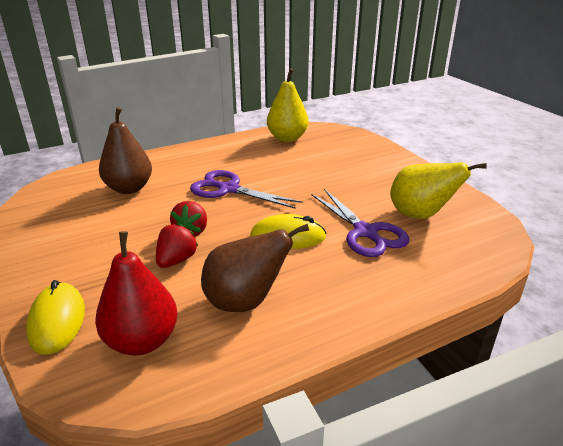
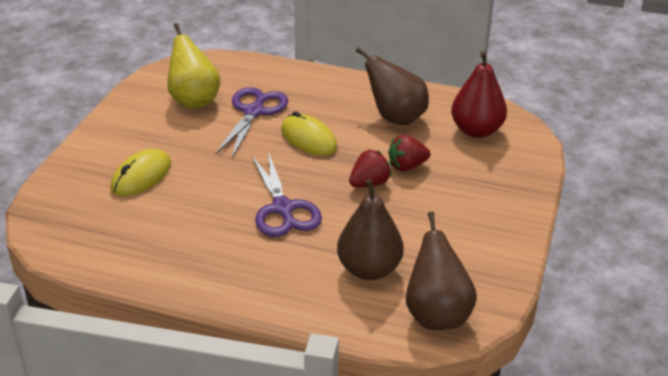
camera: 135 degrees left, 5 degrees up
(57, 320) = (519, 169): yellow mouse -> yellow mouse (141, 176)
(62, 188) = (436, 315): none -> brown pear
(287, 138) = (111, 245): yellow pear -> none

